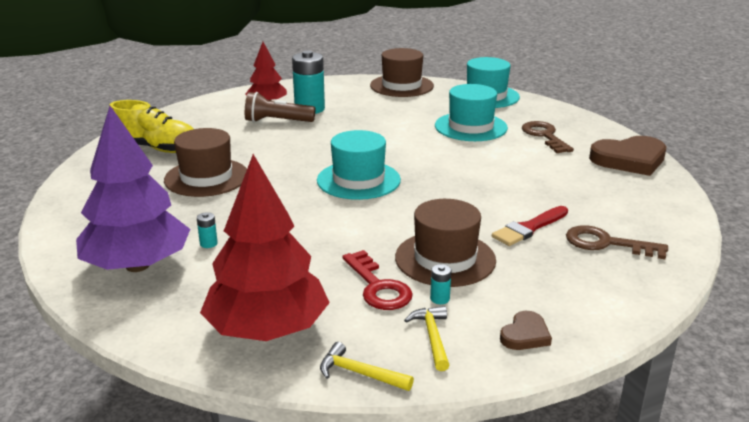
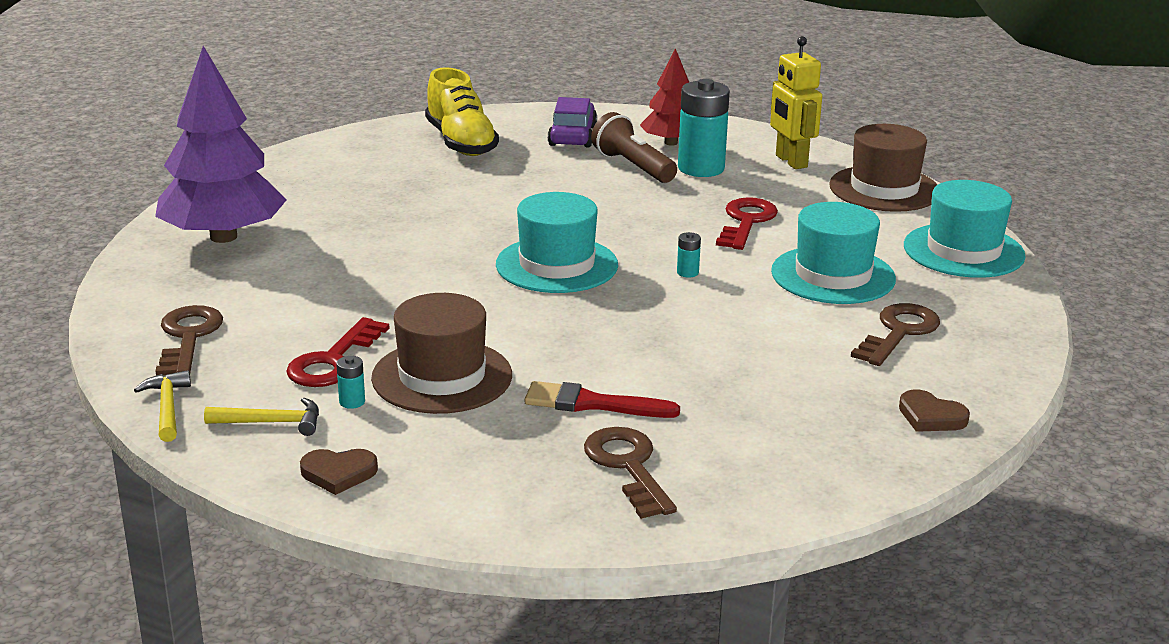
camera: 50 degrees right, 0 degrees up
(206, 177) = (436, 191): brown hat -> none
(208, 243) = (304, 249): turquoise battery -> turquoise battery (687, 272)
(210, 120) = (572, 136): none -> purple car
(267, 330) = (188, 337): red tree -> brown key
(339, 90) = (790, 161): none -> yellow robot
(386, 122) = (746, 222): none -> red key
(432, 337) = (272, 422): yellow hammer -> yellow hammer turned 45 degrees clockwise
(629, 160) = (931, 416): brown heart -> brown heart, size x0.50

